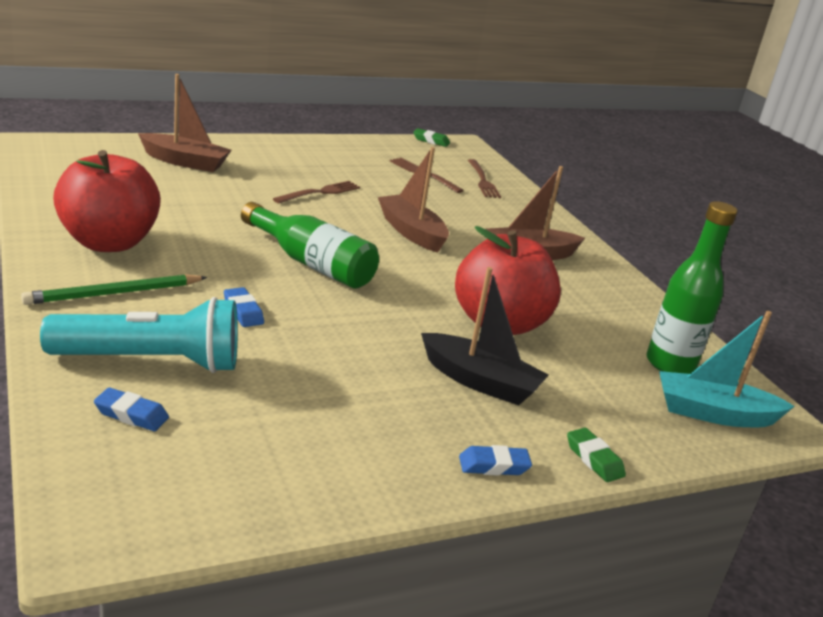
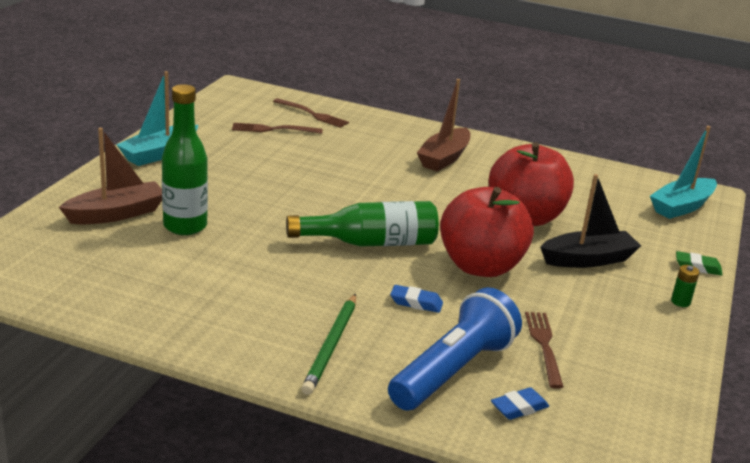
camera: 45 degrees left, 0 degrees up
(109, 242) = (237, 313): red apple -> red apple (480, 266)
(152, 361) = (453, 371): turquoise flashlight -> blue flashlight
(300, 149) = (159, 154): none -> turquoise boat
(320, 192) = (254, 184): brown fork -> brown fork (543, 345)
(411, 232) = (364, 182): brown boat -> none
(431, 141) = (216, 96): green eraser -> none
(494, 466) = (680, 302): blue eraser -> green battery
(670, 364) = (621, 190): green bottle -> green bottle (185, 226)

